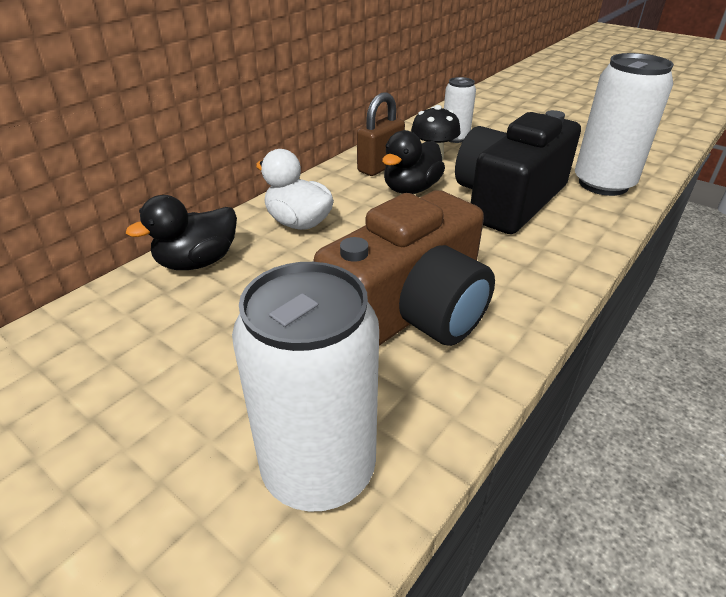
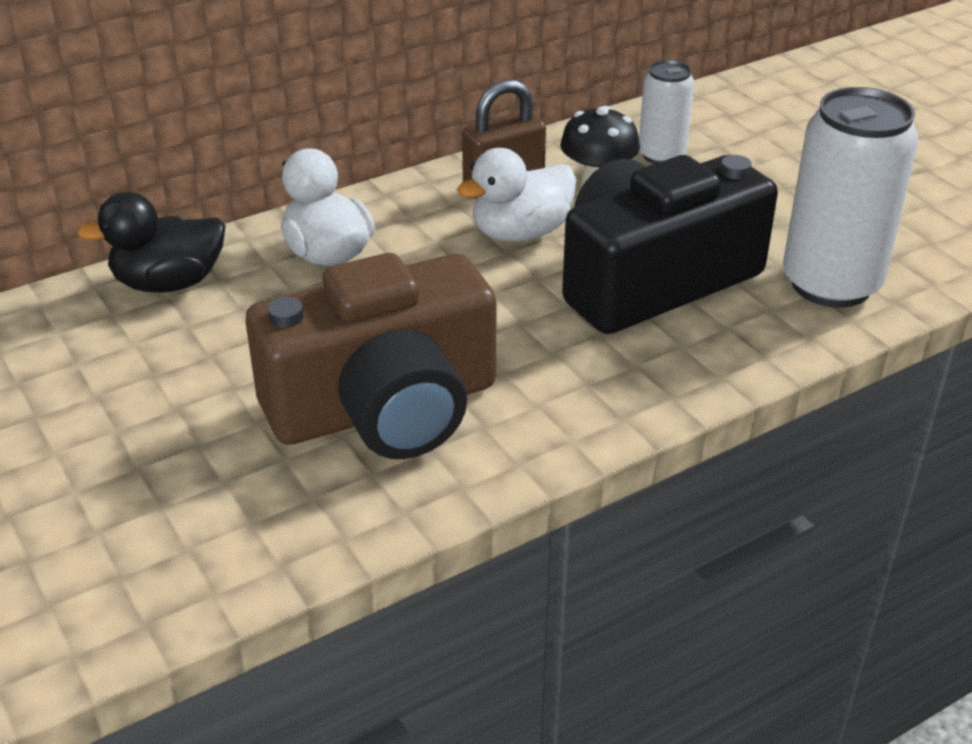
camera: 20 degrees right, 0 degrees up
(319, 469) = (163, 548): white can -> none
(411, 189) = (520, 233): black duck -> white duck

